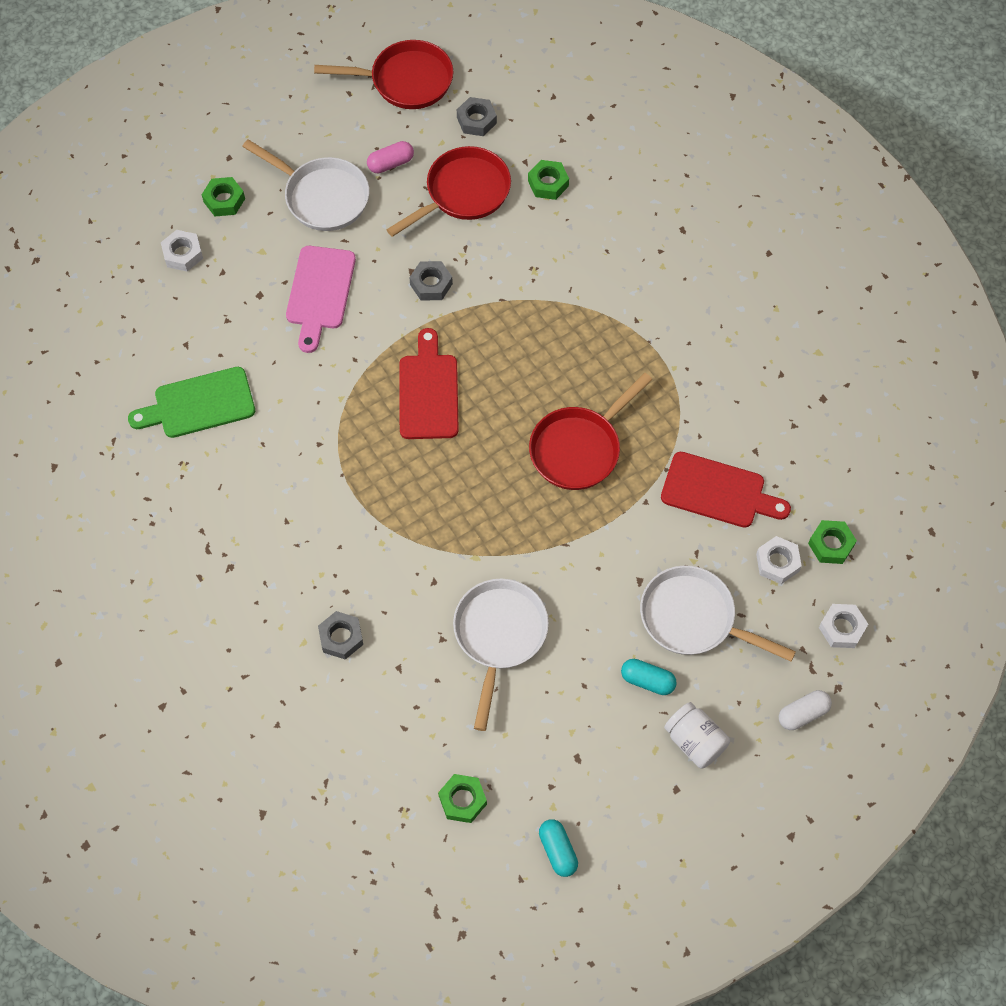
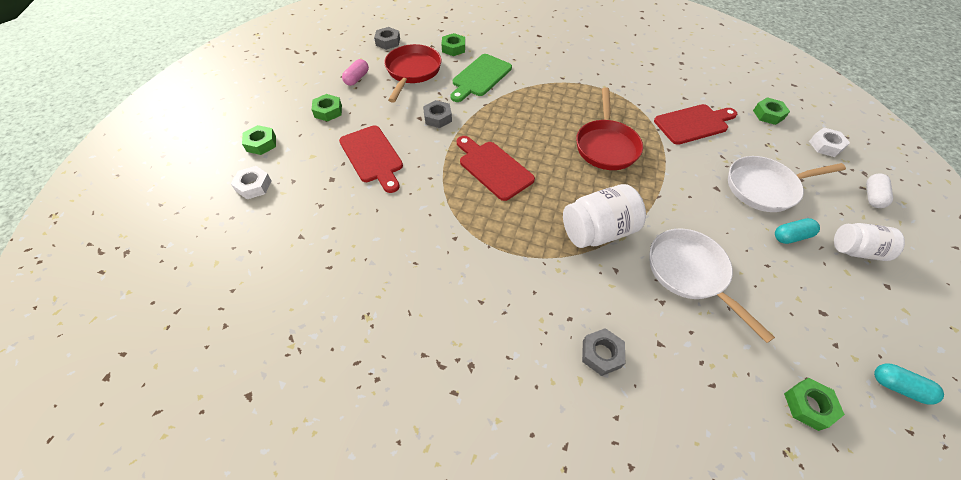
camera: 40 degrees left, 10 degrees down
(199, 404) = (344, 267): green cutting board -> green cutting board (480, 77)
(320, 292) = (372, 156): pink cutting board -> red cutting board
(322, 196) = (328, 111): white pan -> green nut
(405, 80) = (330, 43): red pan -> none
(459, 534) = (597, 231): none -> white jar
(777, 562) = (760, 136): white nut -> none

